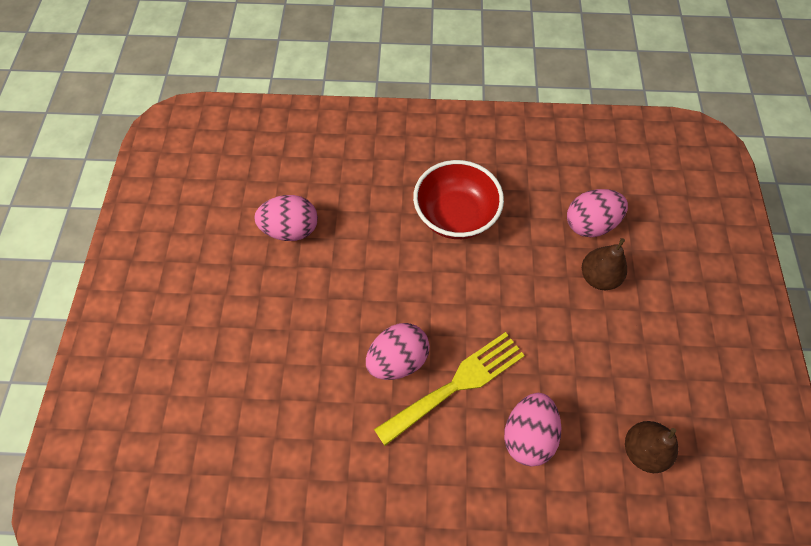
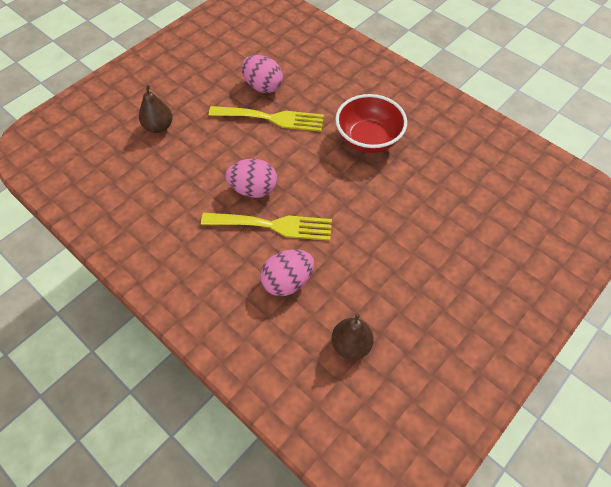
camera: 40 degrees right, 5 degrees down
(337, 261) = (272, 118): none -> yellow fork
(590, 224) = (455, 200): pink egg -> none
(598, 277) = (428, 232): brown pear -> brown pear (159, 127)

